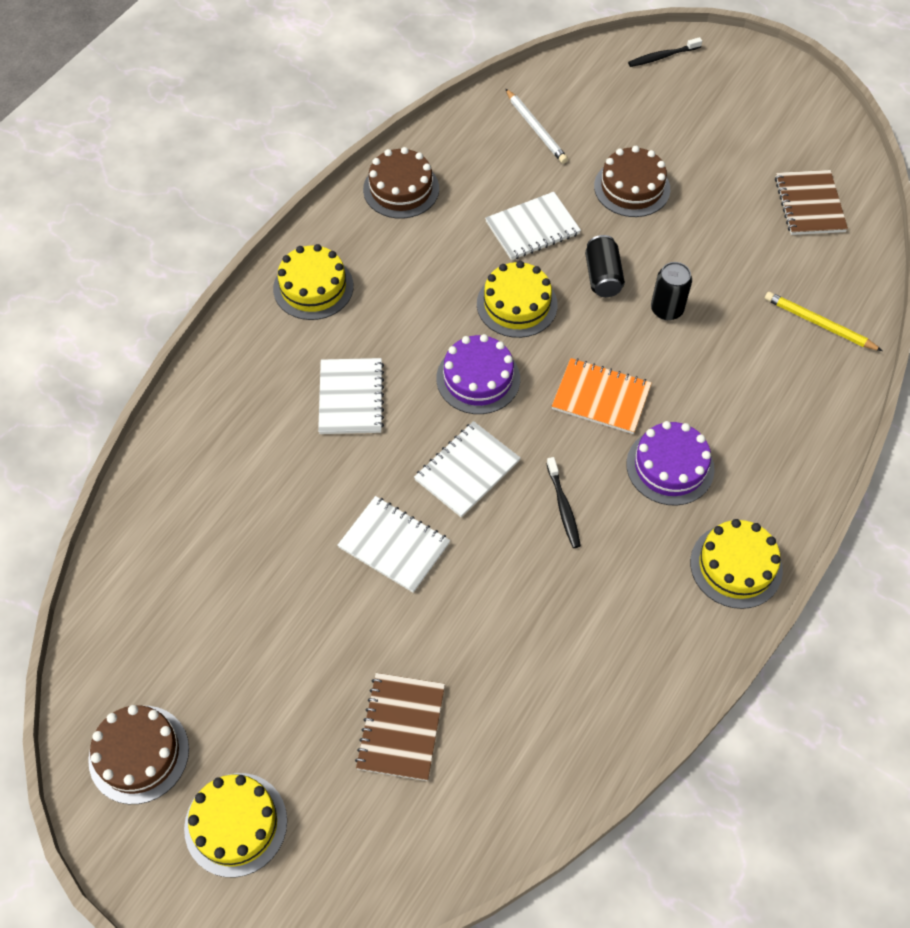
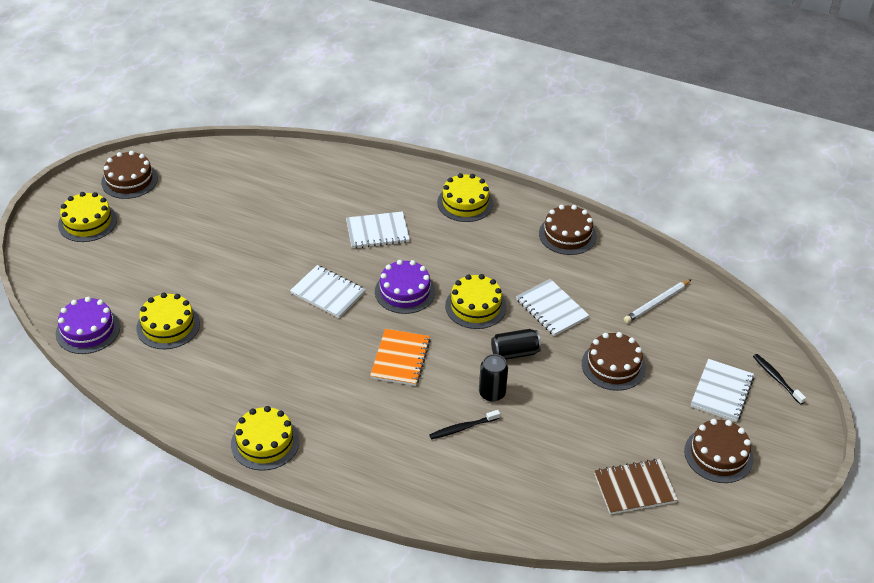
camera: 80 degrees right, 15 degrees down
(394, 545) = (267, 264): white notebook -> white notebook (722, 392)
(401, 727) = (143, 281): brown notebook -> none
(505, 689) = (168, 326): none -> yellow cake
(563, 507) = (304, 344): black toothbrush -> black toothbrush (463, 428)
(670, 466) = (345, 401): purple cake -> purple cake (88, 330)
(765, 127) = (718, 455): none -> brown cake
(819, 324) = (501, 494): yellow pencil -> none

